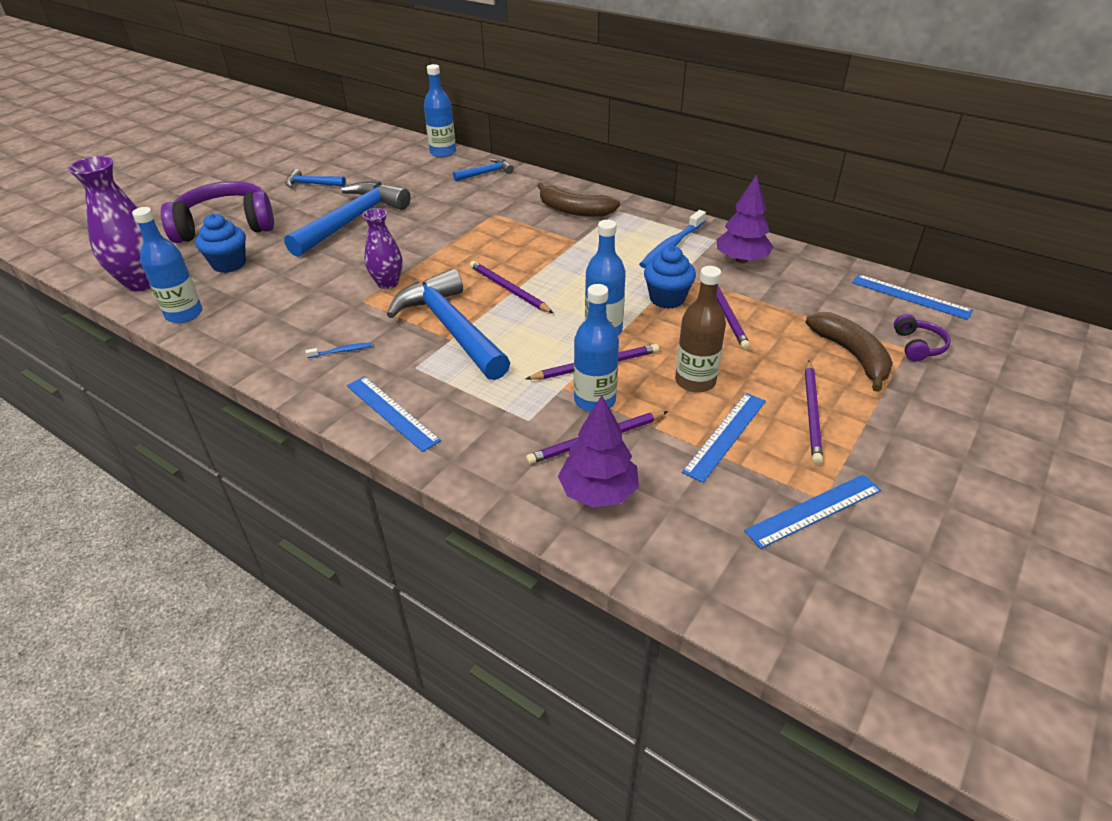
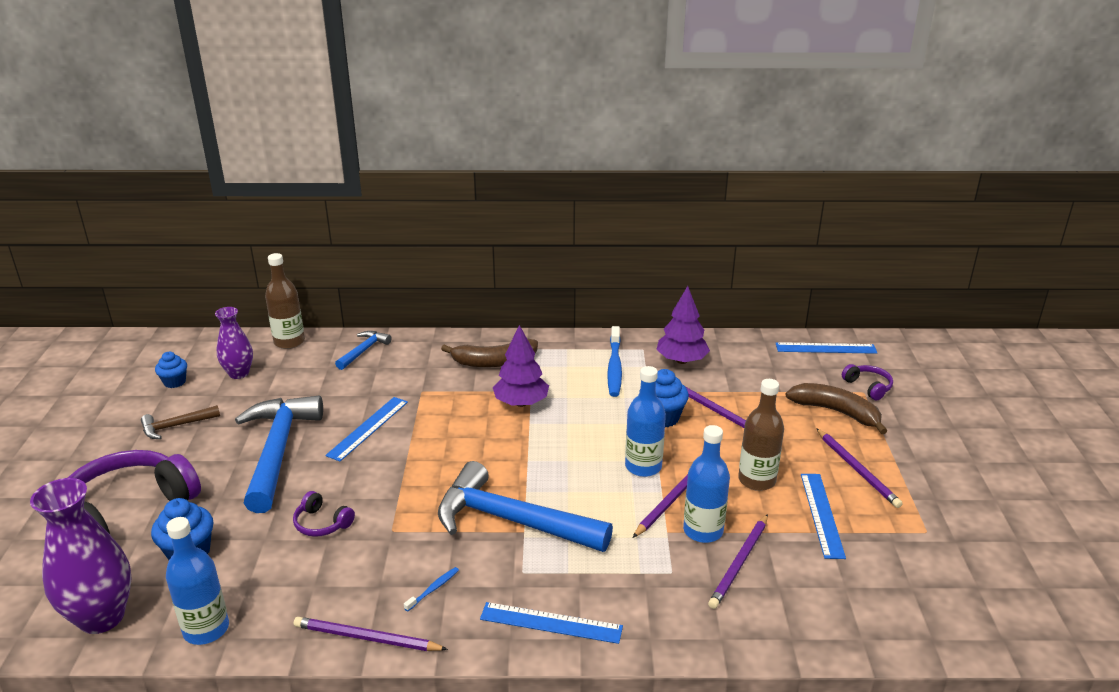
camera: 35 degrees left, 10 degrees down
(312, 184) = (176, 426): blue hammer -> brown hammer
(324, 278) = (322, 523): none -> purple headphones
(342, 156) = (174, 382): none -> blue cupcake
(388, 283) = (397, 502): purple vase -> purple vase (239, 373)
(443, 152) = (289, 342): blue bottle -> brown bottle
(508, 289) = (521, 462): purple pencil -> purple pencil (366, 638)
(598, 492) = (786, 604): purple tree -> purple tree (521, 403)
(814, 510) = (930, 543): blue ruler -> blue ruler (368, 428)

